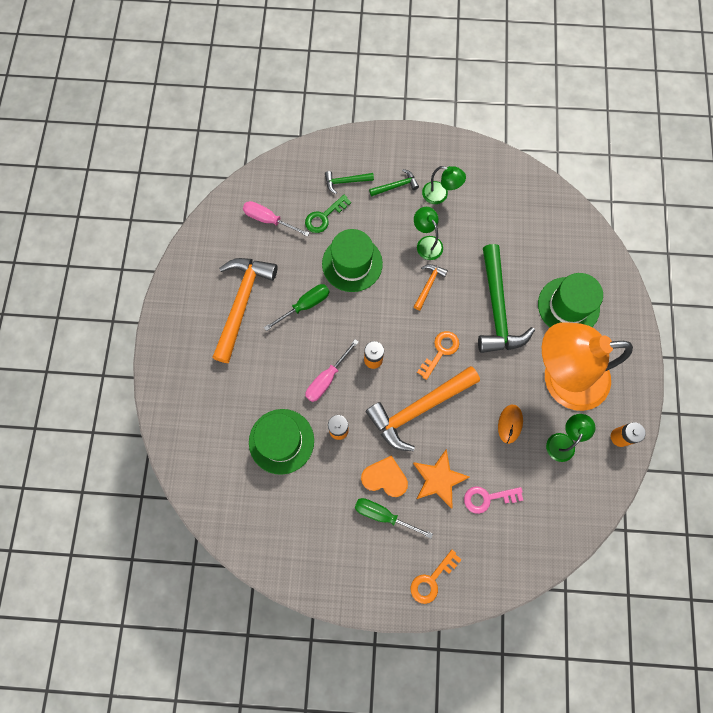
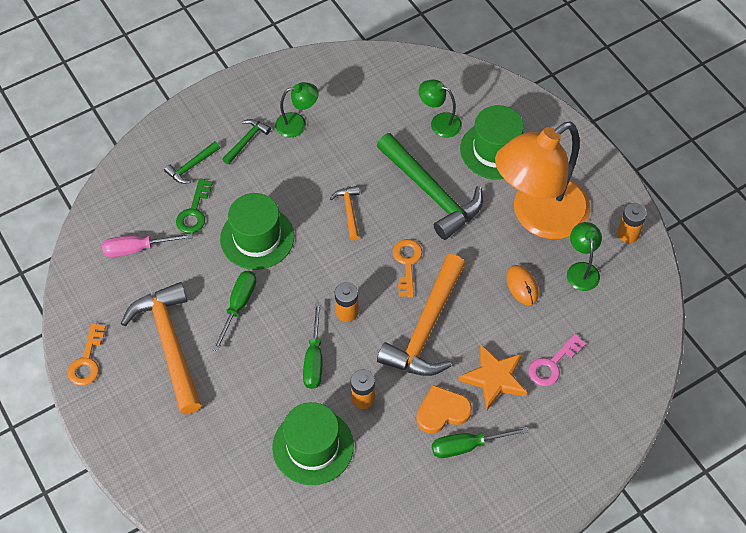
camera: 35 degrees left, 15 degrees down
(327, 379) = (314, 359): pink screwdriver -> green screwdriver
(426, 243) = (317, 175): green lamp -> green lamp (439, 122)
(431, 580) = (557, 472): orange key -> orange key (87, 360)

